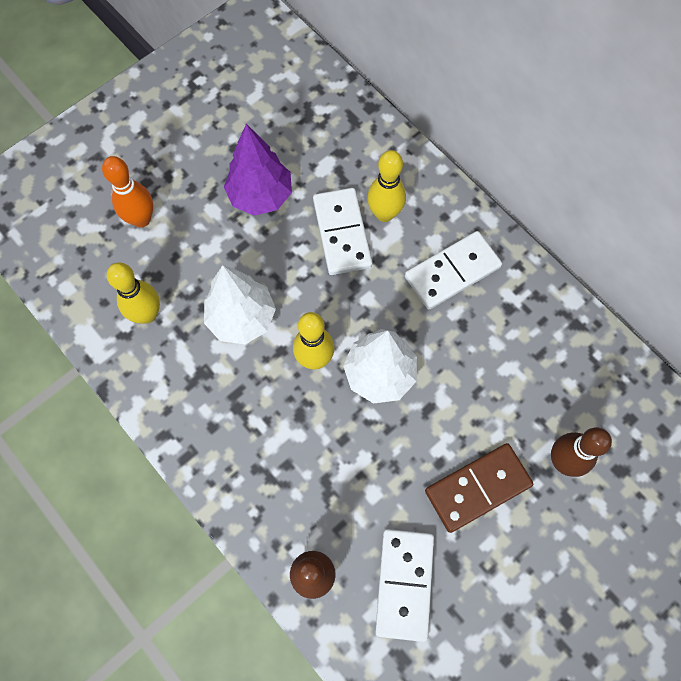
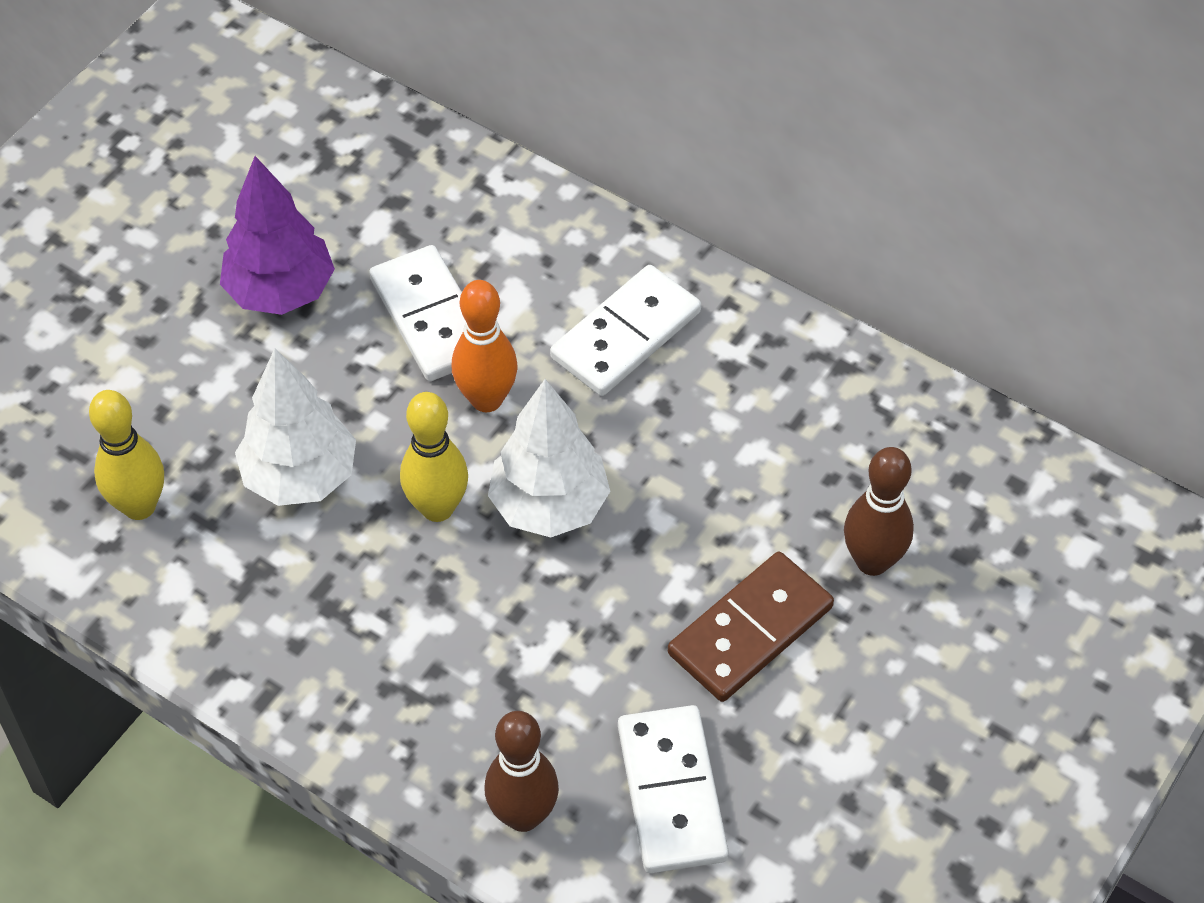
camera: 15 degrees left, 15 degrees down
(141, 219) = (88, 368): orange bowling pin -> orange bowling pin (486, 399)
(384, 214) = (493, 275): yellow bowling pin -> none

